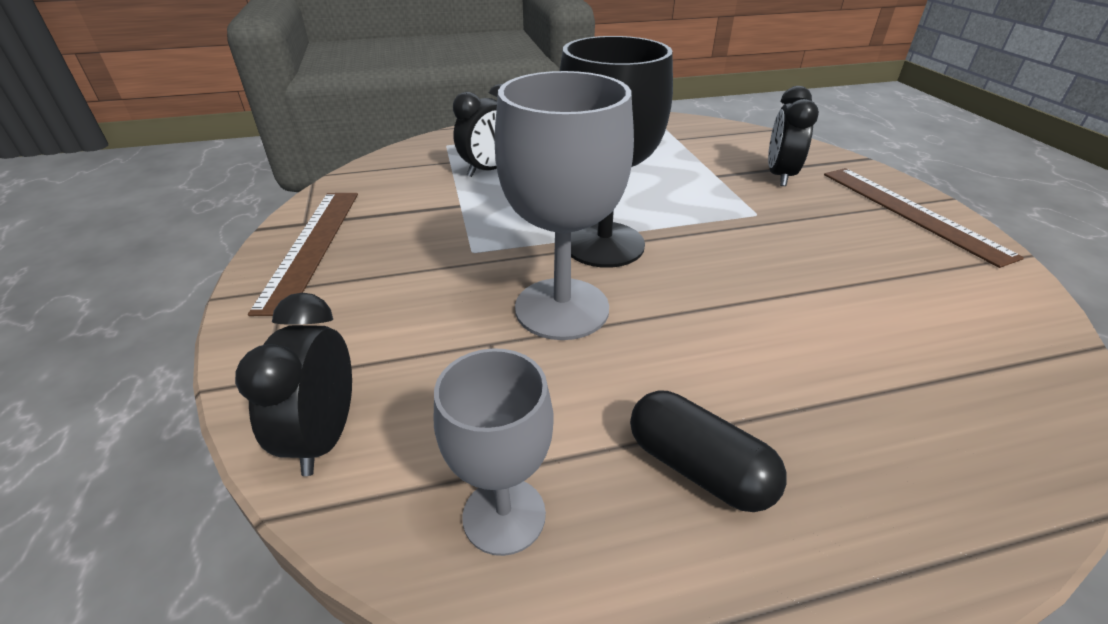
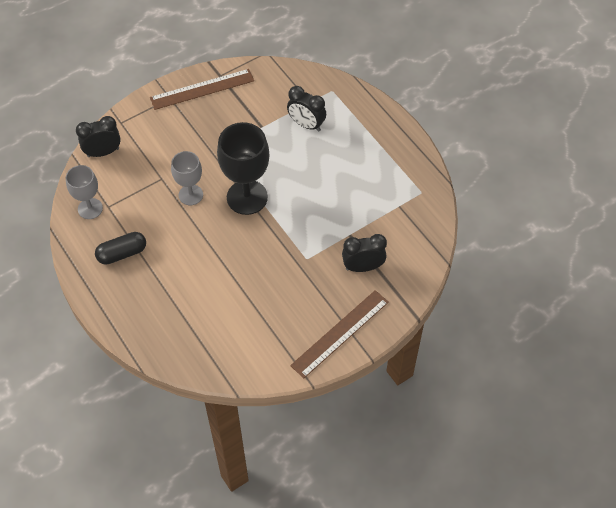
camera: 70 degrees right, 20 degrees up
(562, 308) = (191, 195): grey goblet -> grey goblet, size x0.60
(698, 468) = (122, 253): black capsule -> black capsule turned 45 degrees clockwise

